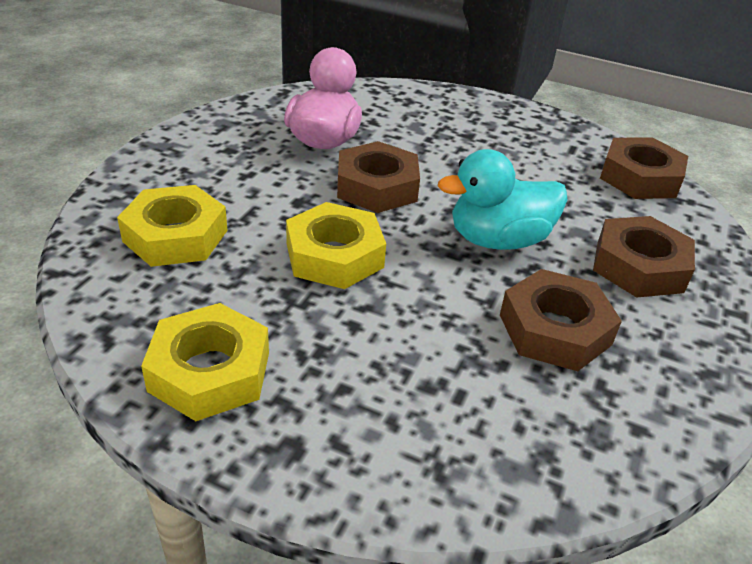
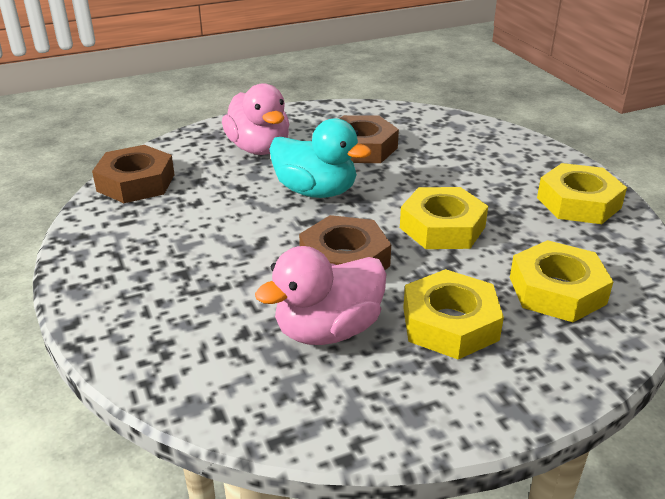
camera: 135 degrees left, 5 degrees down
(246, 175) = (450, 323): none -> yellow nut
(639, 266) = (259, 149): brown nut -> pink duck

